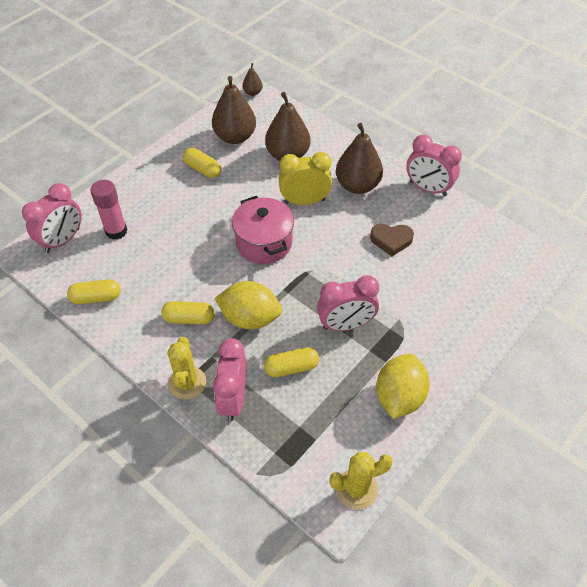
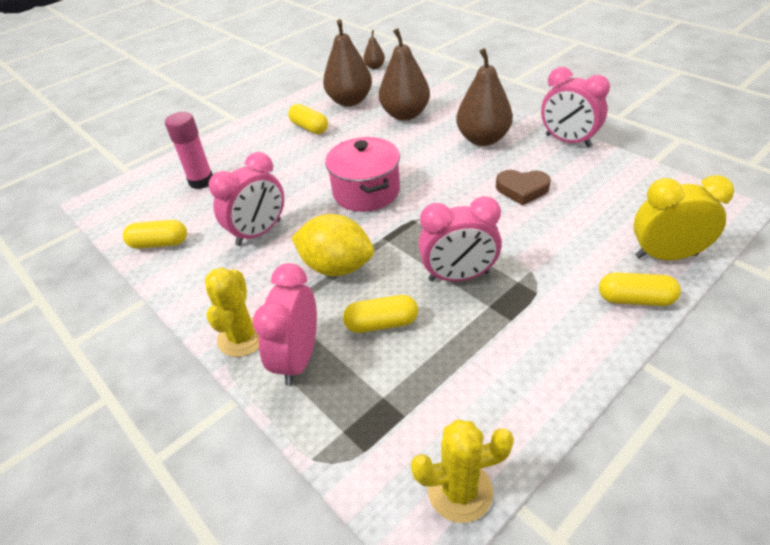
camera: 10 degrees right, 10 degrees down
(62, 240) = (141, 190): pink clock -> pink clock (259, 232)
(189, 318) = (262, 266): yellow capsule -> yellow capsule (635, 299)
(304, 201) = (419, 154): yellow clock -> yellow clock (666, 255)
(399, 397) = (529, 364): yellow lemon -> none

